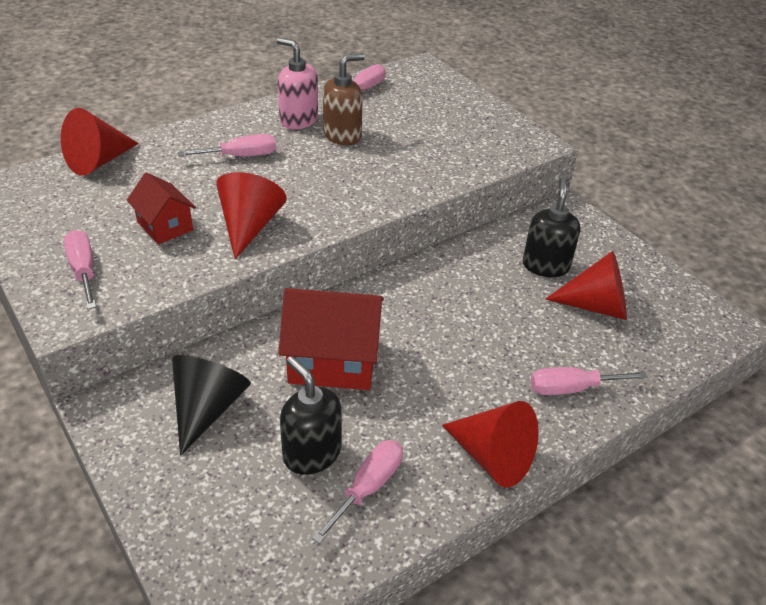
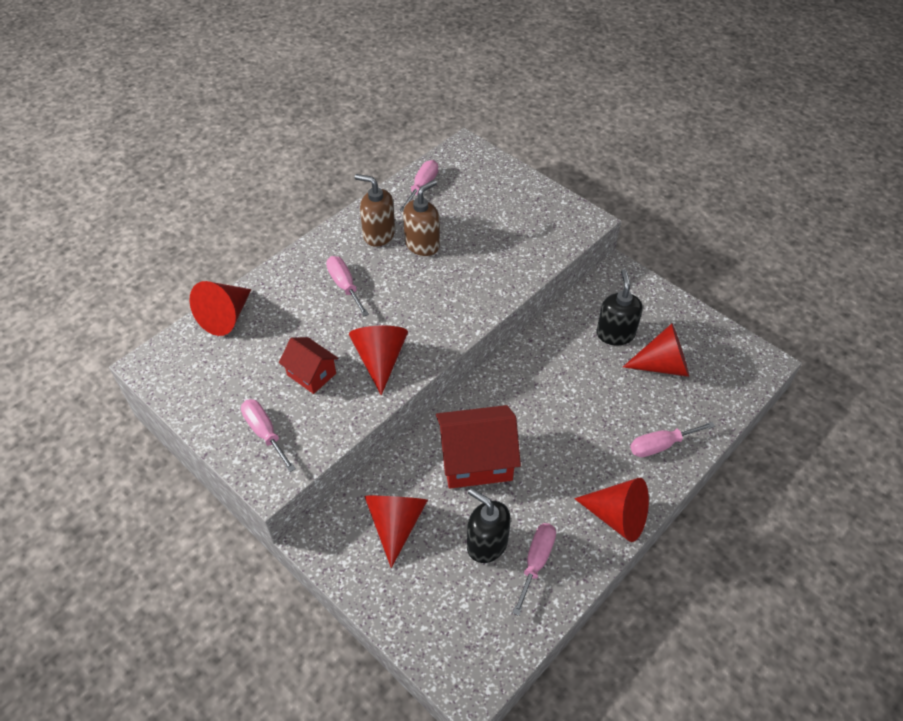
camera: 10 degrees left, 10 degrees up
(207, 408) = (396, 524): black cone -> red cone
(241, 156) = (345, 286): pink screwdriver -> pink screwdriver turned 90 degrees counterclockwise
(298, 120) = (379, 234): pink soap dispenser -> brown soap dispenser

